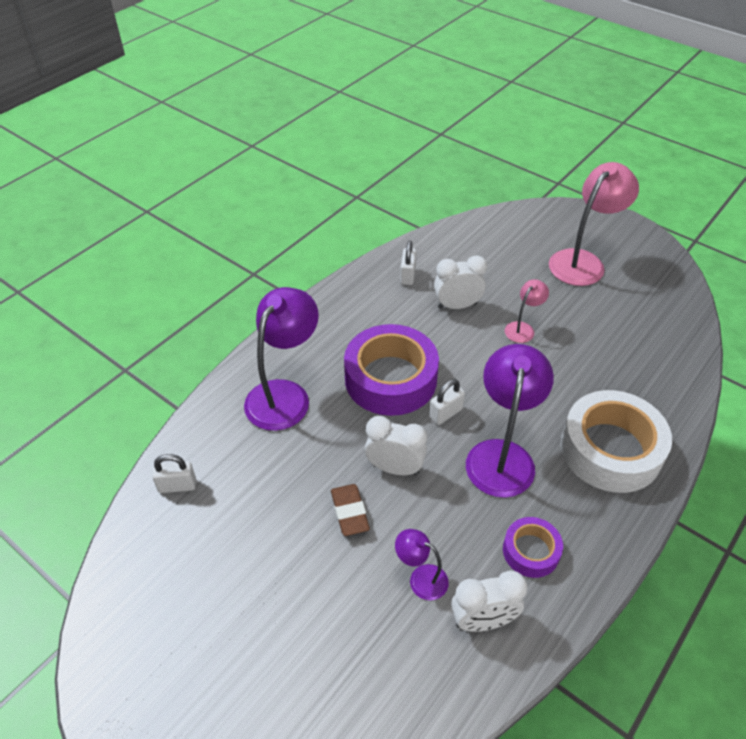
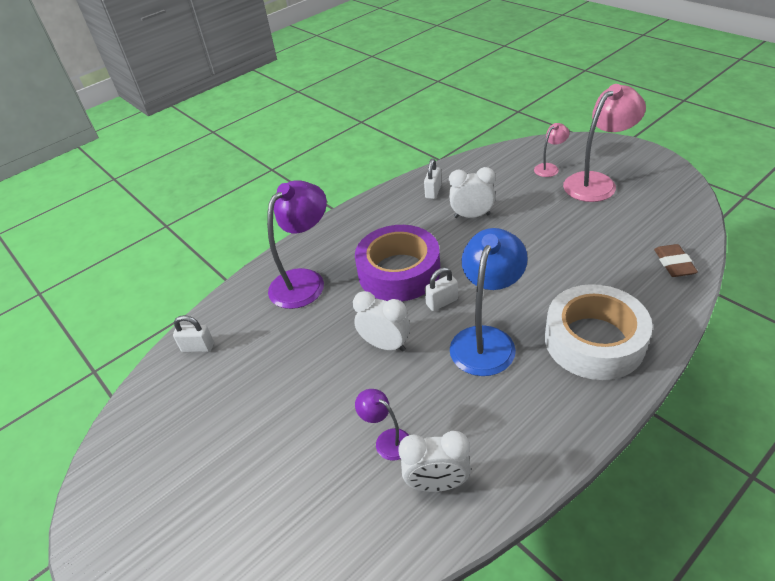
camera: 15 degrees right, 5 degrees down
(350, 512) = (336, 379): brown eraser -> brown eraser (674, 264)
(502, 455) = (486, 340): purple lamp -> blue lamp
(522, 328) = (528, 235): pink lamp -> pink lamp (549, 168)
(531, 551) = (497, 425): purple tape -> none

